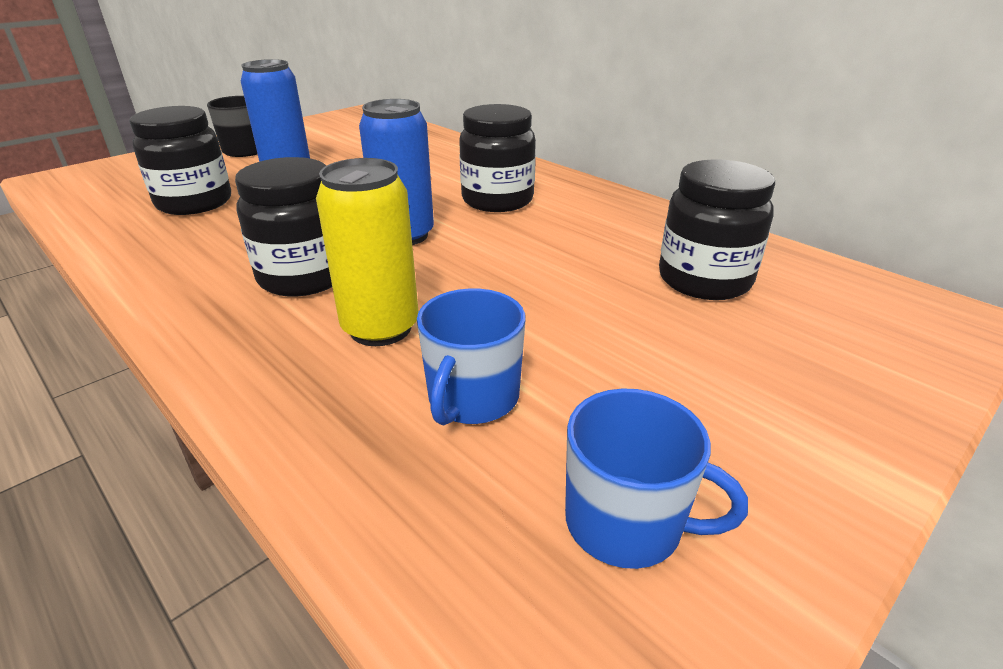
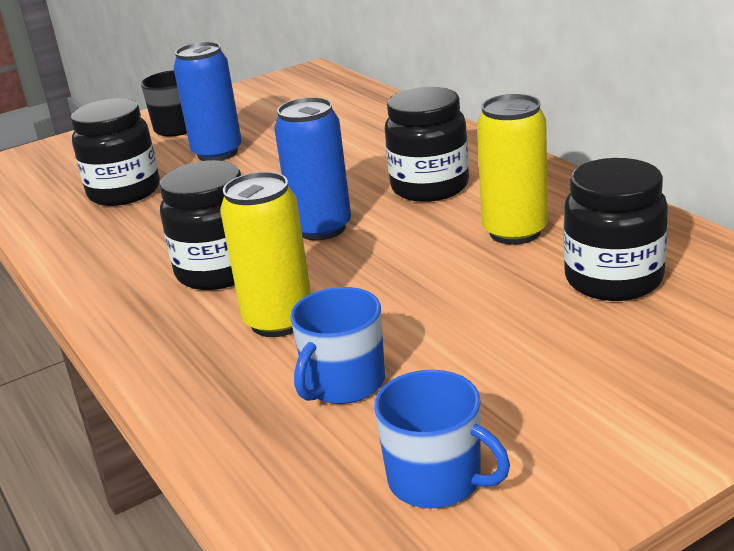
camera: 15 degrees right, 5 degrees down
(592, 238) = (515, 232): none -> yellow can

